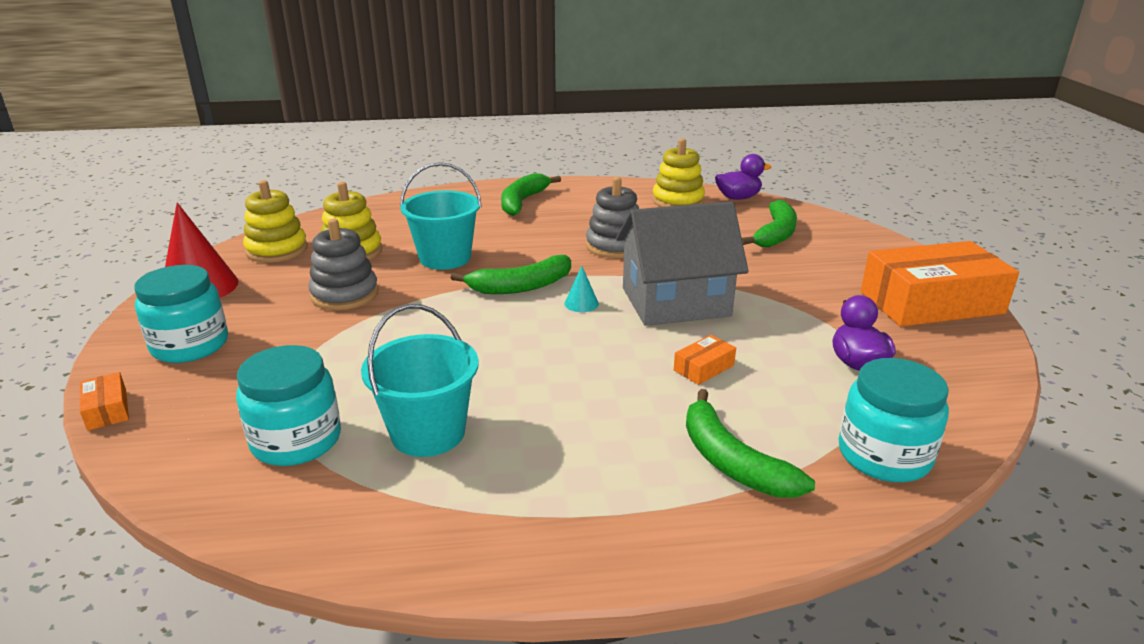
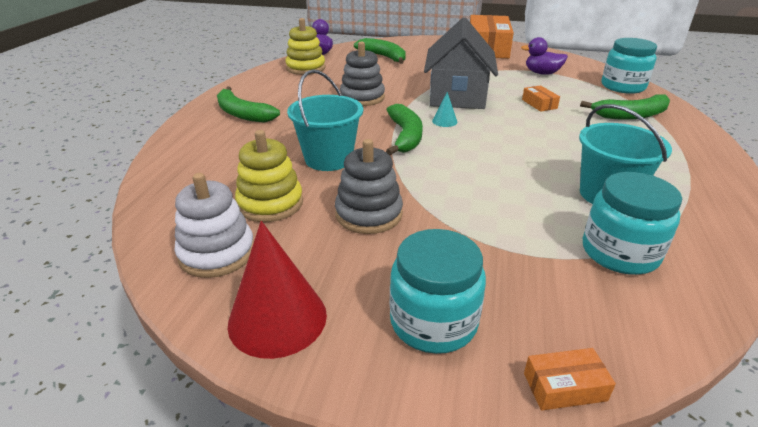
camera: 70 degrees left, 5 degrees up
(277, 250) = (217, 253): yellow stacking toy -> white stacking toy

